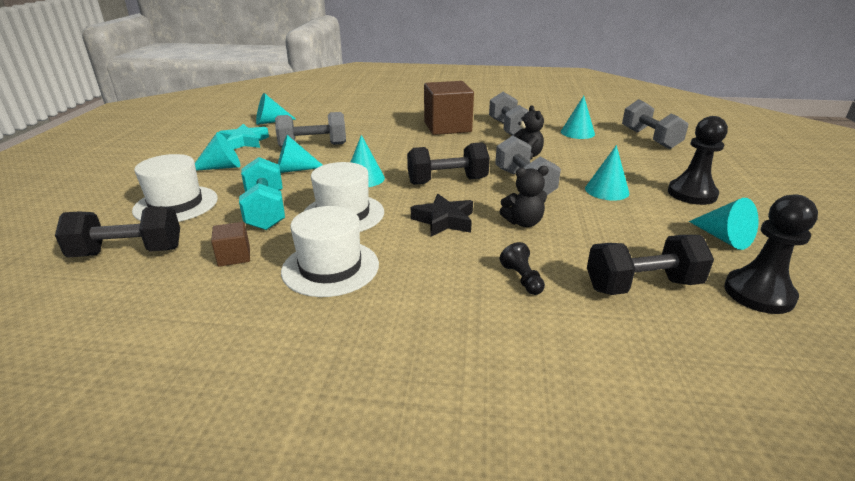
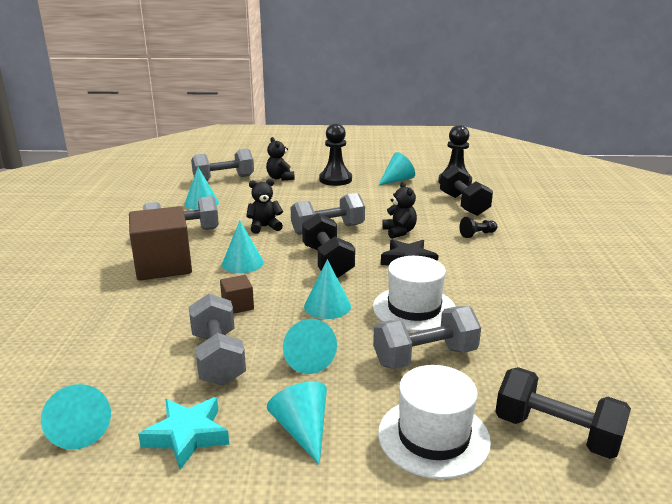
camera: 95 degrees left, 5 degrees down
(128, 252) = (556, 433): black dumbbell -> black dumbbell turned 45 degrees counterclockwise
(234, 256) = (520, 356): brown cube -> brown cube (237, 306)
(266, 211) = (425, 357): turquoise dumbbell -> grey dumbbell
(330, 267) = (506, 303): white hat -> none
(607, 190) = (335, 202): turquoise cone -> turquoise cone (242, 263)
(673, 163) = (280, 178): none -> black teddy bear

